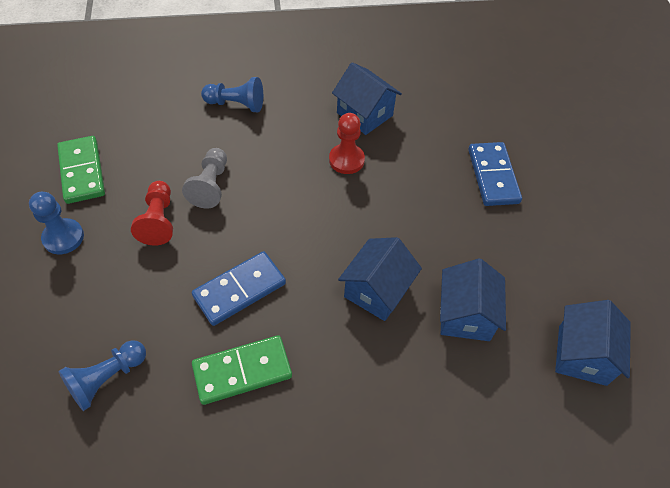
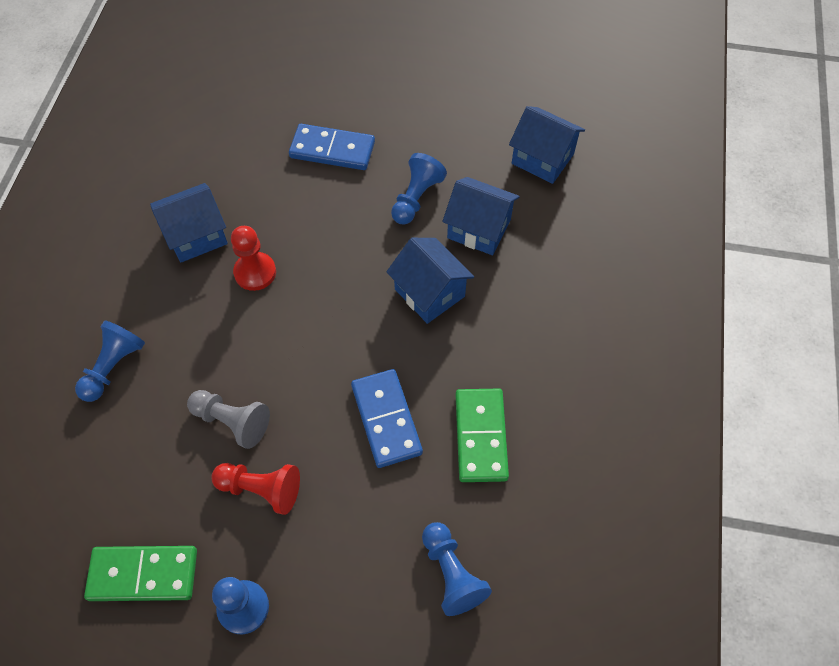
camera: 70 degrees left, 5 degrees up
(474, 253) = (416, 198): none -> blue pawn

